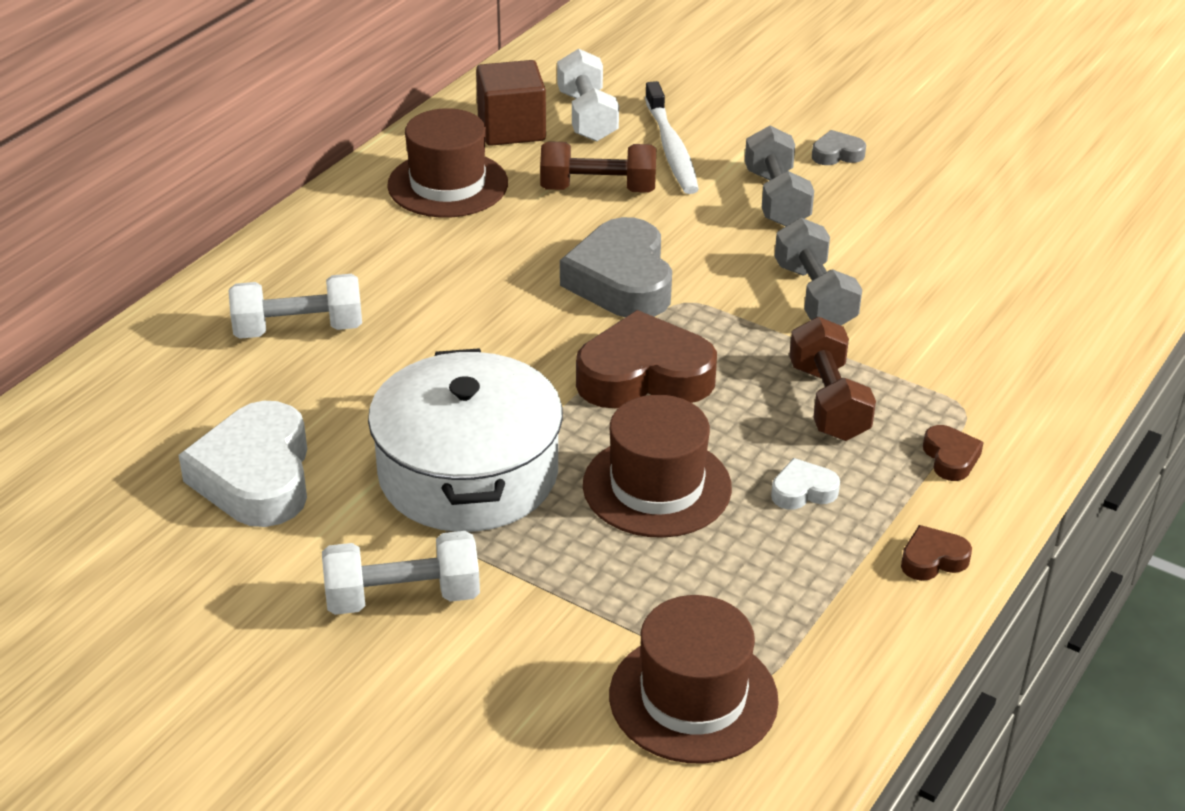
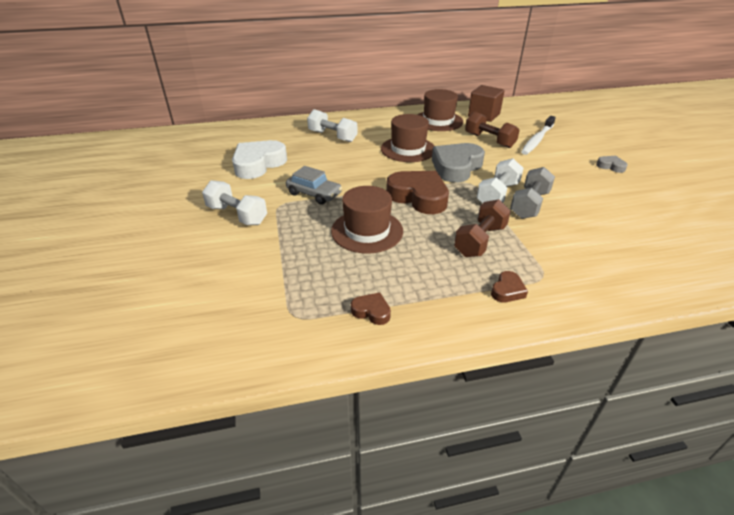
camera: 45 degrees right, 0 degrees up
(468, 473) = (314, 194): white pot -> grey car
(587, 116) = (517, 121): white dumbbell -> white dumbbell (497, 194)
(693, 698) = (262, 305): brown hat -> brown hat (408, 149)
(776, 198) = (560, 169): grey dumbbell -> none
(803, 491) = (420, 264): white heart -> none
(932, 559) = (437, 323): brown heart -> brown heart (371, 311)

